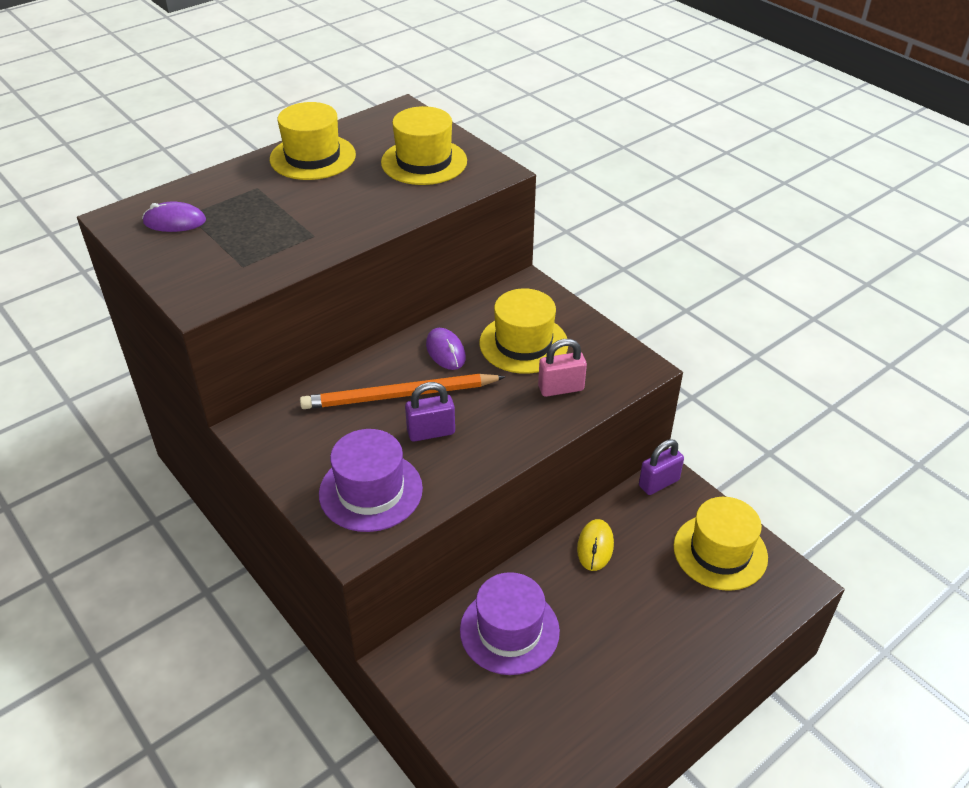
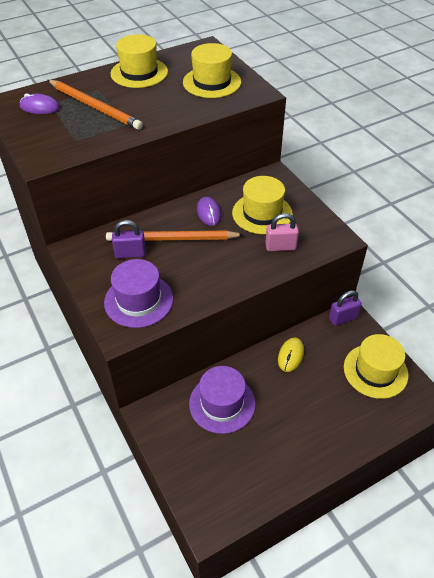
camera: 10 degrees right, 5 degrees up
(258, 213) = (94, 106): none -> orange pencil
(431, 432) = (187, 266): purple padlock -> purple padlock (130, 253)

